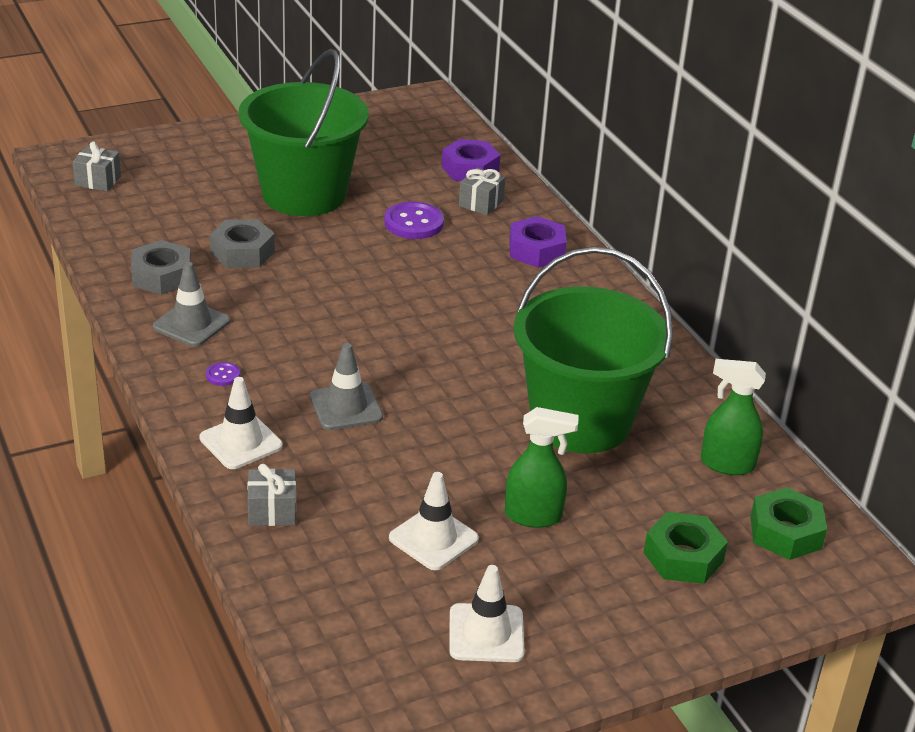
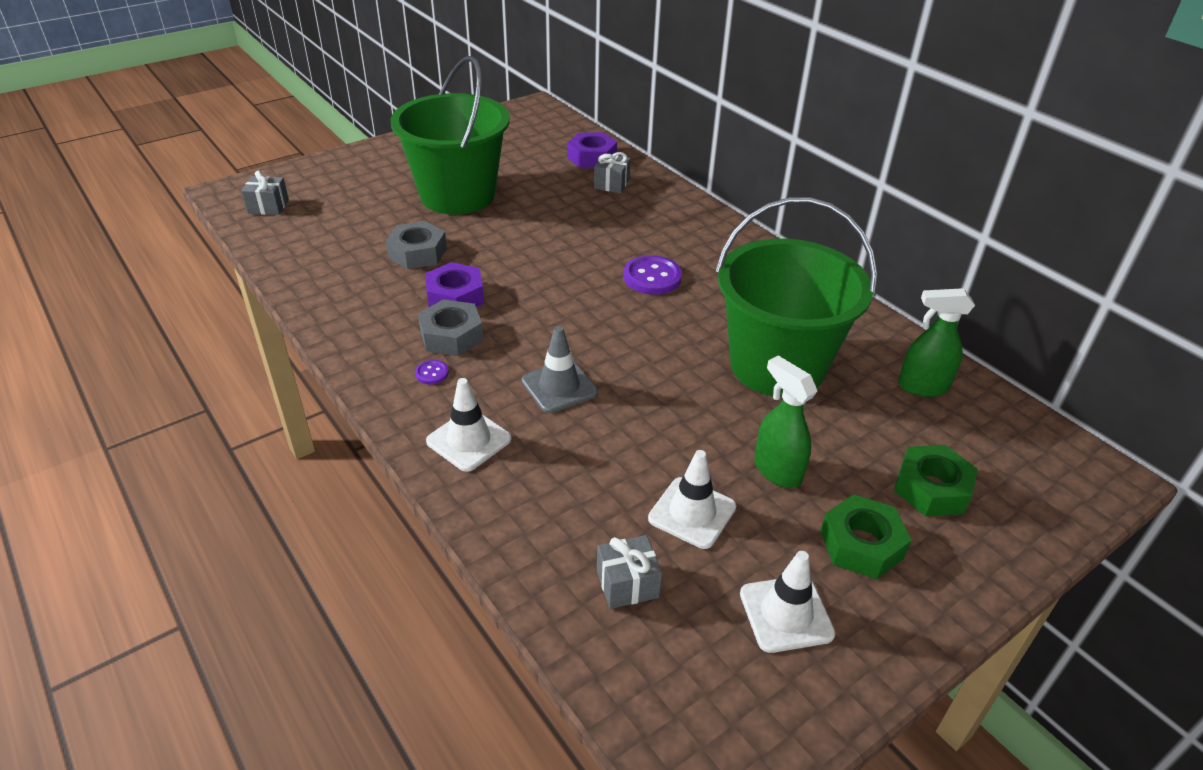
camera: 10 degrees left, 5 degrees up
(162, 276) = (348, 285): grey nut -> grey nut (451, 336)
(191, 324) = (388, 327): grey traffic cone -> none
(272, 511) = (522, 511): grey gift -> grey gift (627, 584)
(414, 223) = (561, 207): purple button -> purple button (652, 277)
(534, 516) = (777, 470): green spray bottle -> green spray bottle turned 120 degrees counterclockwise
(536, 250) = (674, 217): purple nut -> purple nut (455, 297)
(785, 533) = (1007, 446): green nut -> green nut (861, 544)

